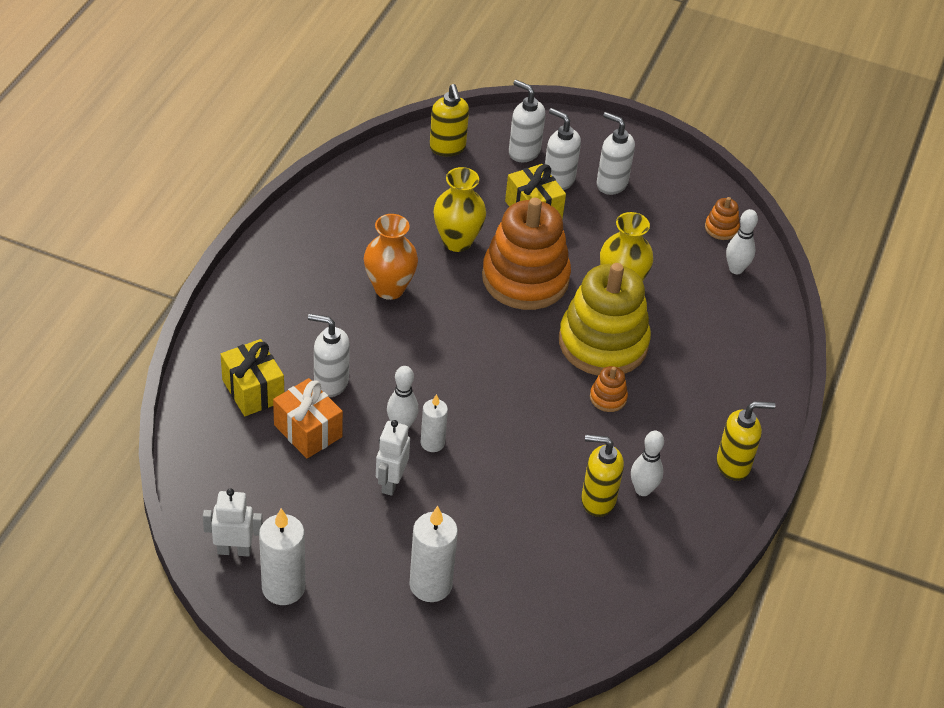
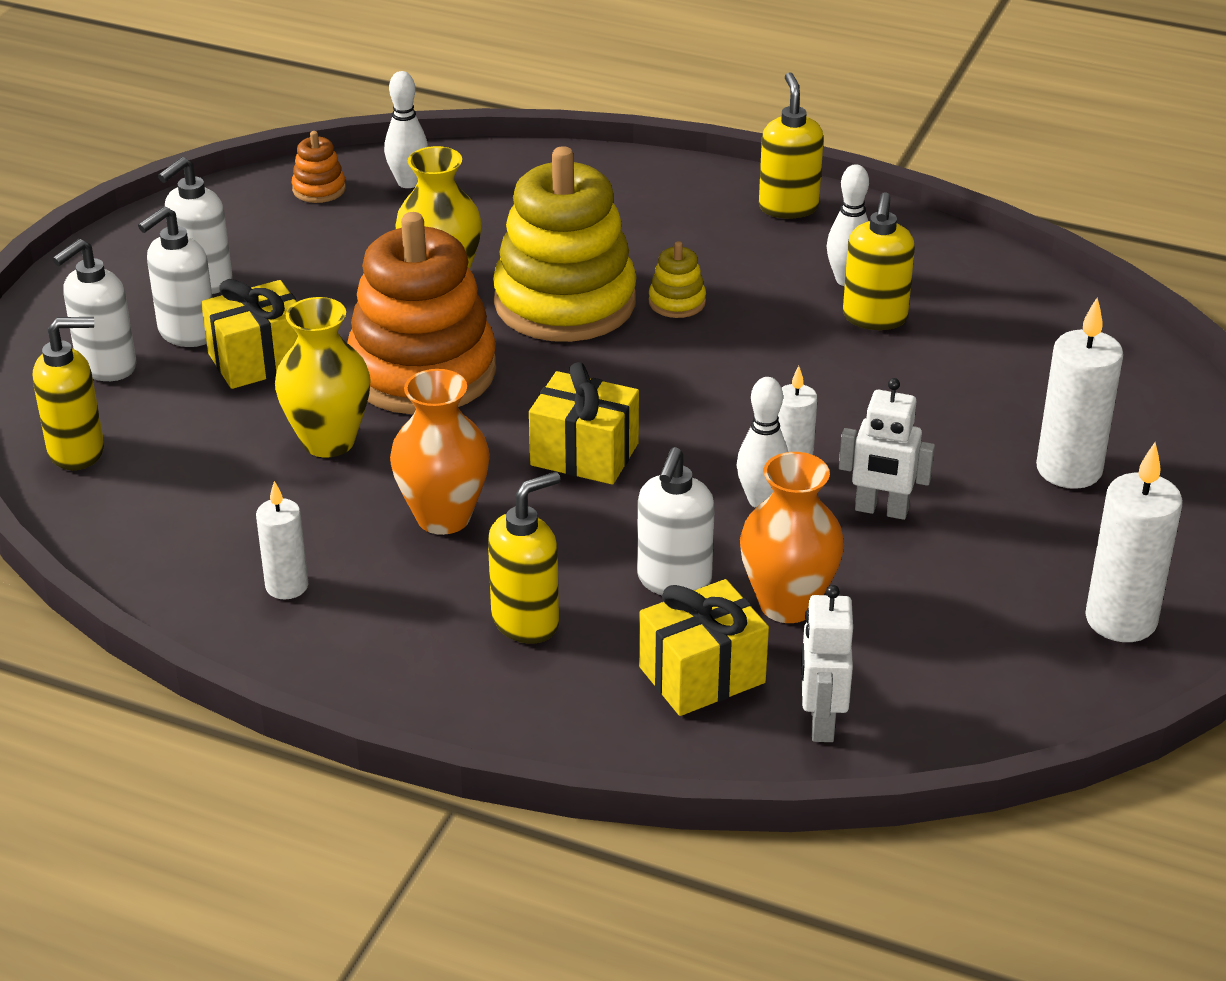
camera: 85 degrees left, 10 degrees down
(234, 550) = (1062, 679): white robot -> white robot (821, 722)
(301, 321) = (526, 621): none -> yellow soap dispenser
(308, 431) = (787, 604): orange gift -> orange vase
(335, 230) = (287, 586): none -> white candle
(446, 348) = (584, 454): none -> yellow gift
(608, 398) = (677, 302): orange stacking toy -> yellow stacking toy

